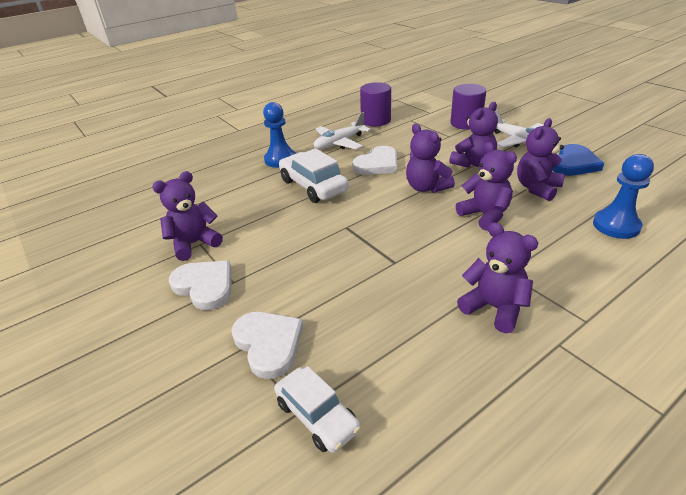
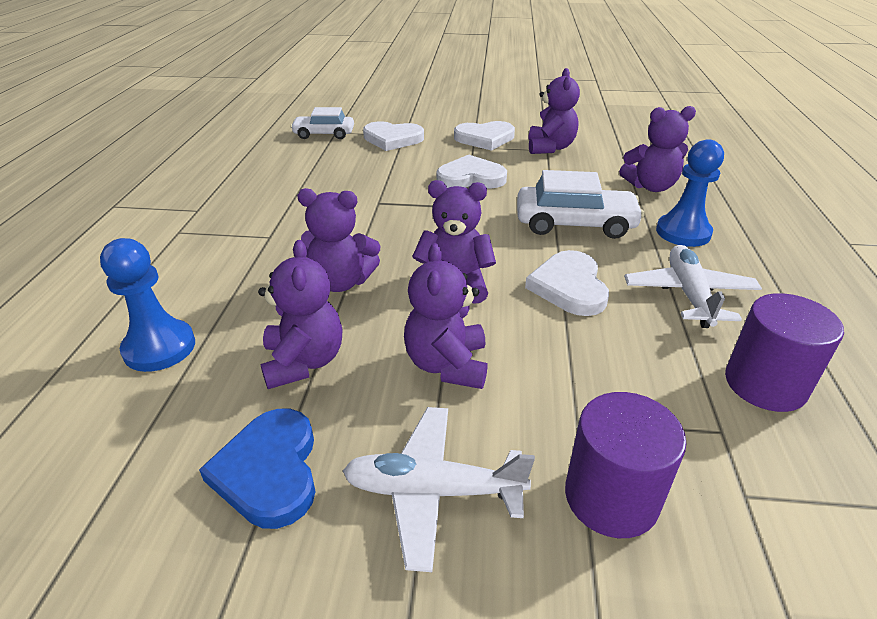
camera: 130 degrees right, 0 degrees up
(299, 248) = (471, 178): none -> white heart
(494, 308) = (262, 209): purple teddy bear -> purple teddy bear (650, 186)

